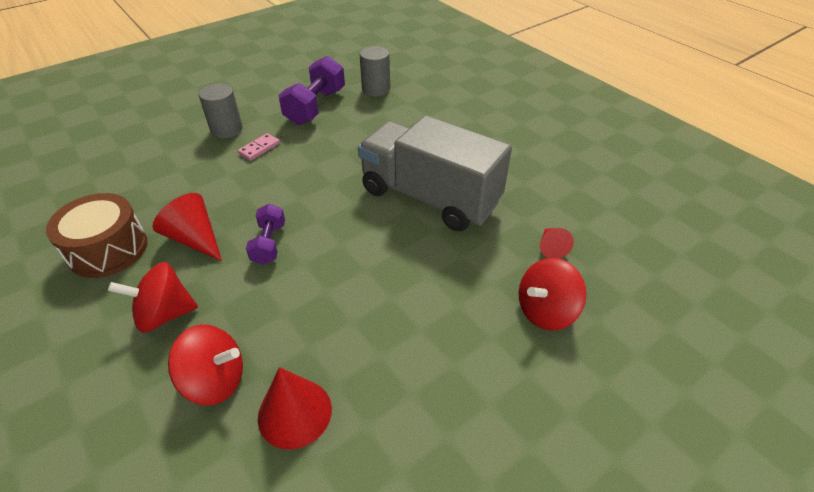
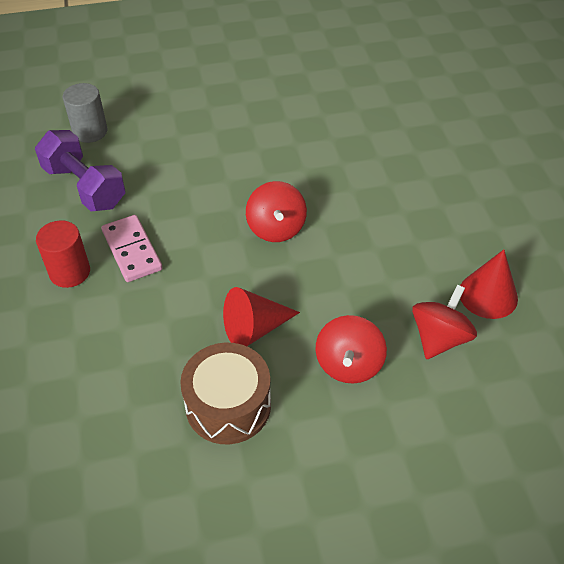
camera: 65 degrees left, 5 degrees up
(226, 129) = (70, 272): grey cylinder -> red cylinder
(259, 148) = (132, 250): pink domino -> pink domino, size x1.63
(269, 243) = (295, 273): purple dumbbell -> none
(429, 197) = (296, 151): grey truck -> none
(545, 311) = (454, 137): red spinning top -> red spinning top (276, 228)
(551, 247) = (396, 108): red cone -> none

